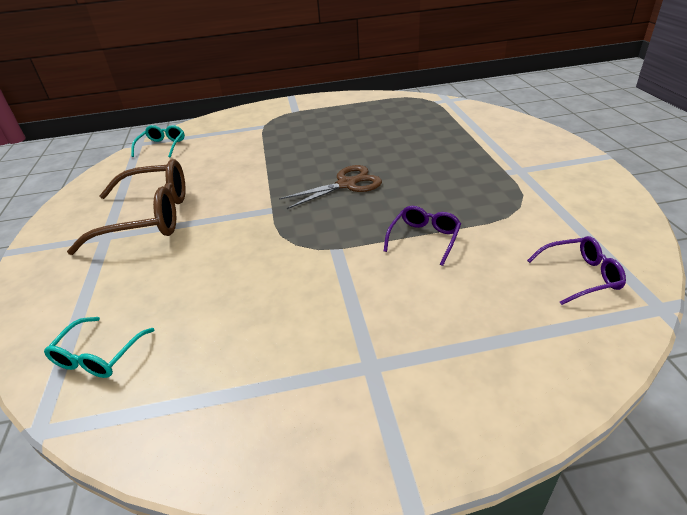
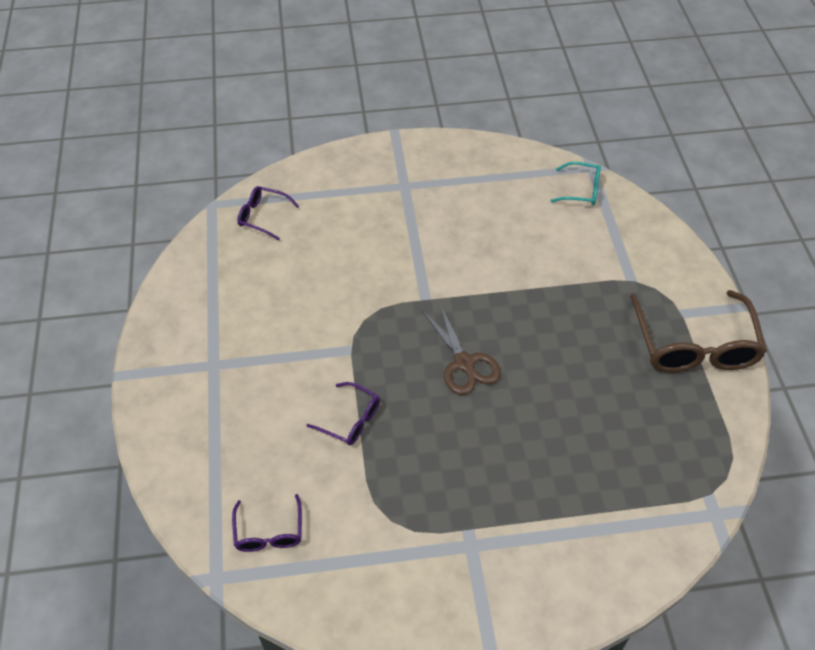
camera: 90 degrees right, 15 degrees up
(98, 356) = (263, 216): turquoise glasses -> purple glasses
(149, 217) = (428, 209): brown glasses -> brown glasses (694, 345)

